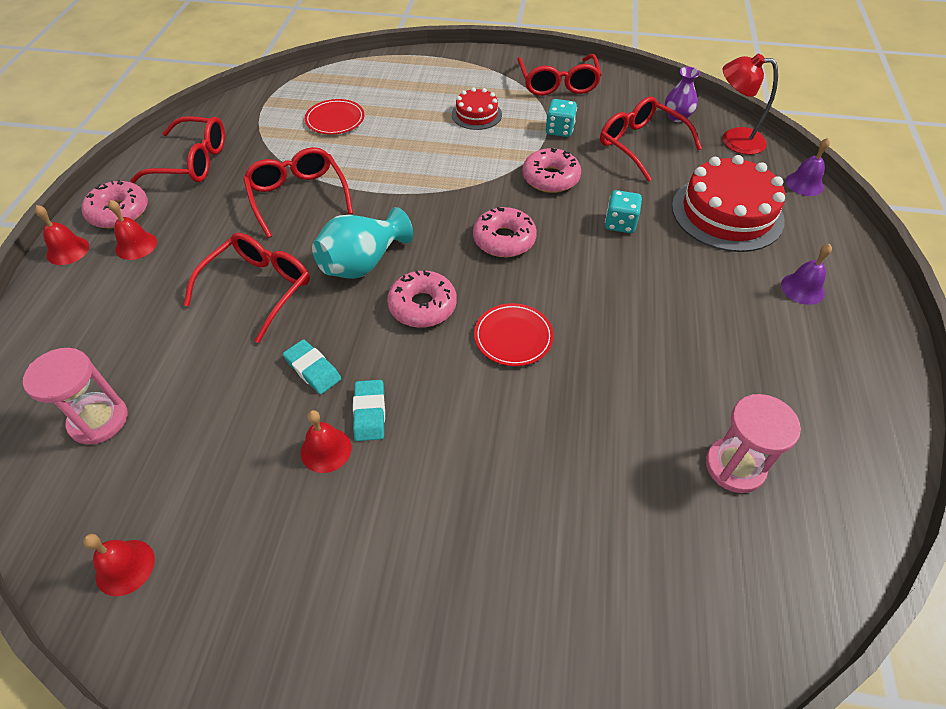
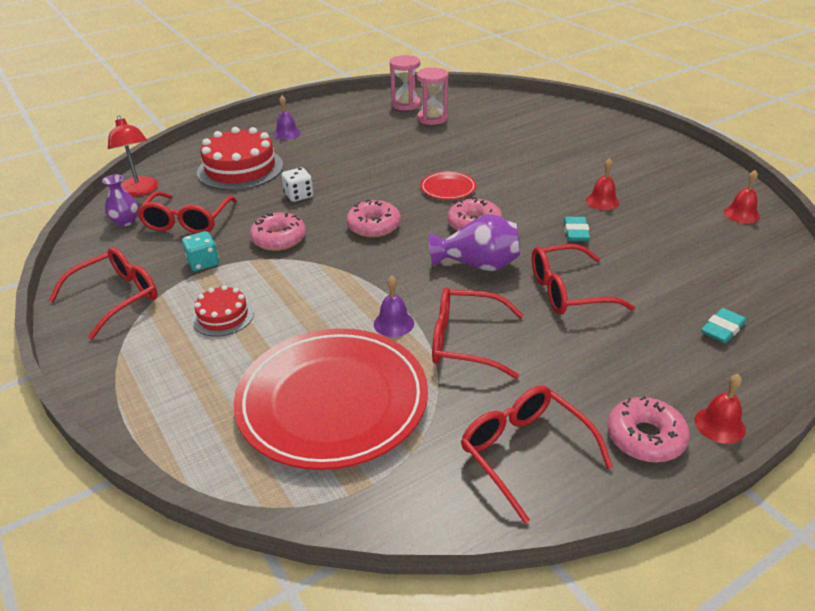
camera: 130 degrees left, 15 degrees down
(99, 420) = (734, 277): pink hourglass -> pink hourglass (406, 104)
(136, 245) = (646, 387): red bell -> none
(298, 196) = (465, 342): red glasses -> red glasses turned 75 degrees clockwise
(335, 120) = (332, 401): red plate -> red plate, size x2.35
(363, 263) = (478, 265): turquoise vase -> purple vase
(370, 413) = (564, 201): turquoise eraser -> turquoise eraser (722, 329)
(620, 224) = (299, 196): turquoise dice -> white dice
(804, 184) = (175, 156): purple bell -> purple bell (393, 323)

